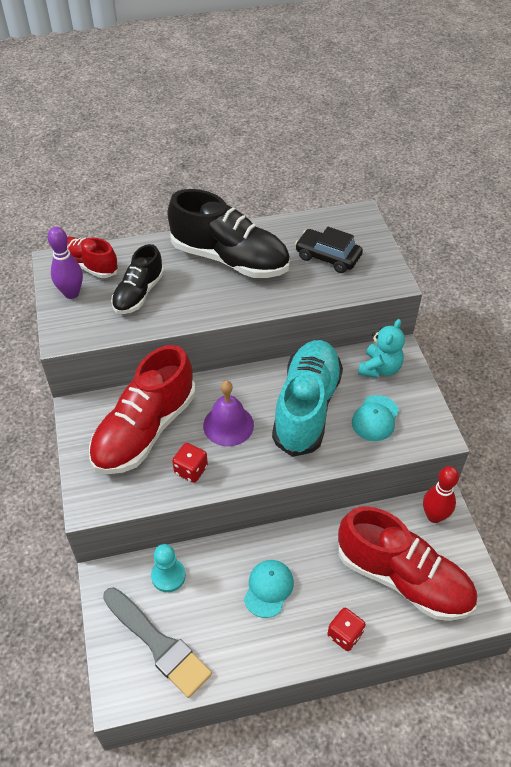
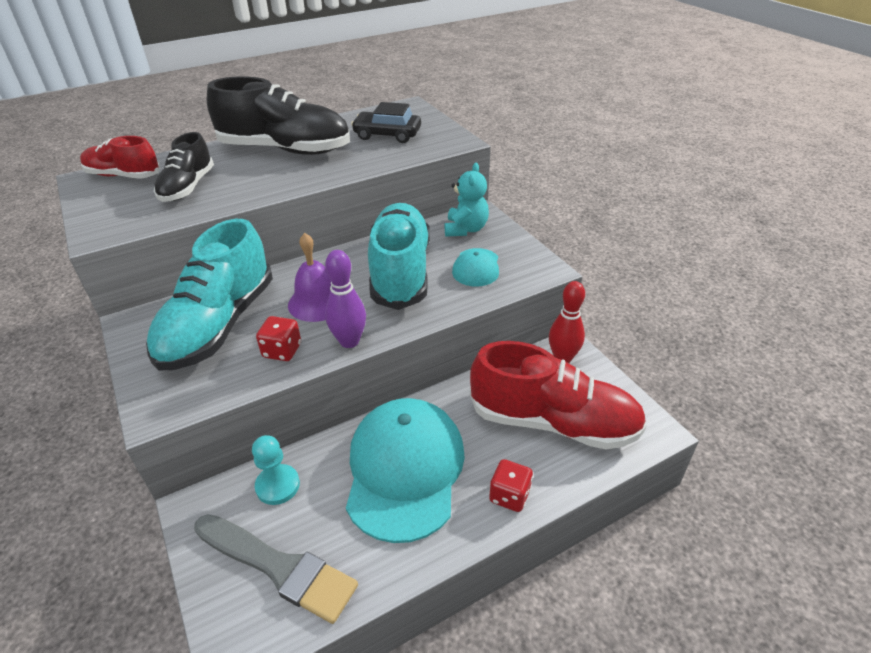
camera: 15 degrees left, 10 degrees down
(71, 293) = (106, 199): purple bowling pin -> purple bowling pin (349, 341)
(145, 430) = (219, 325): red shoe -> turquoise shoe
(268, 588) = (404, 469): turquoise cap -> turquoise cap, size x2.11

